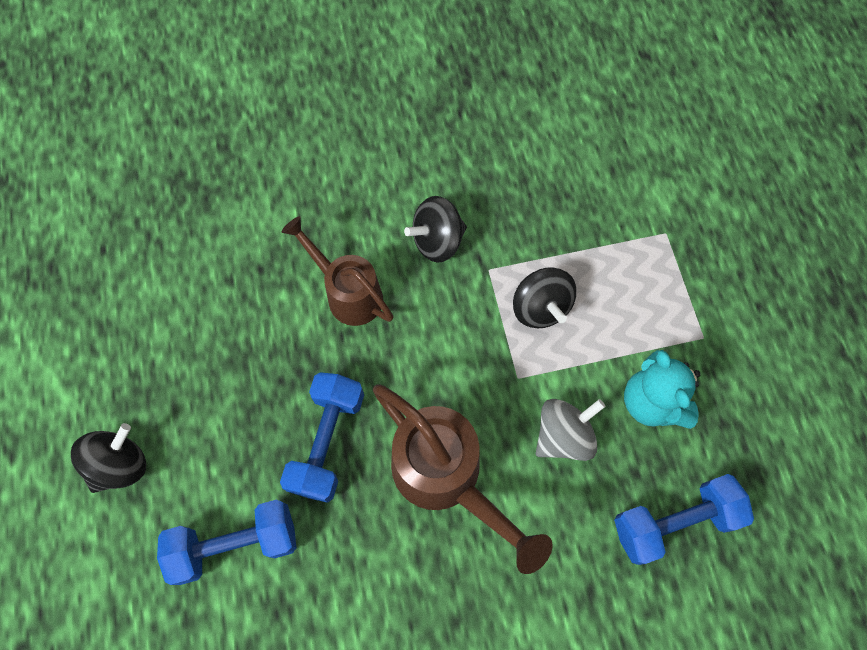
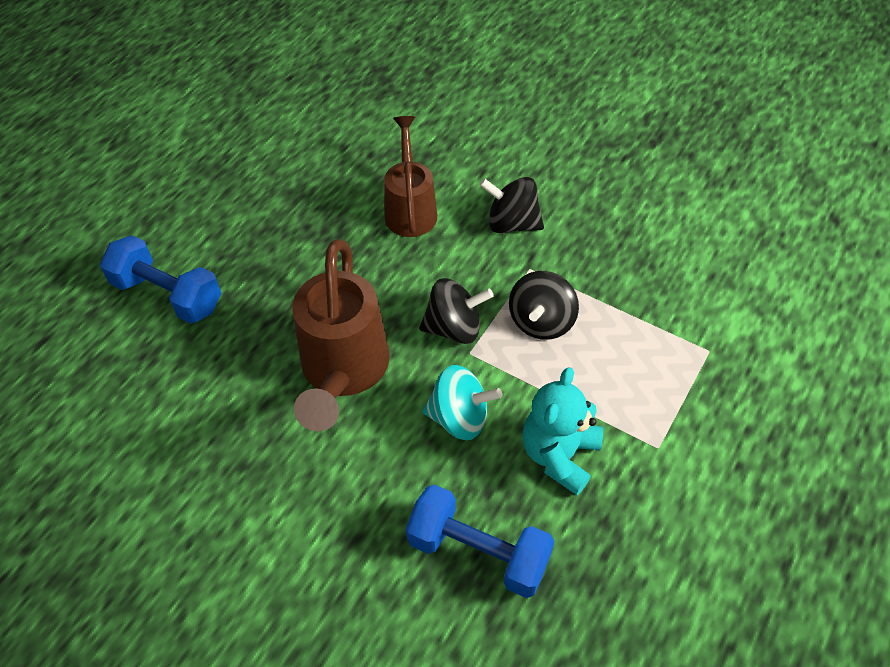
camera: 45 degrees right, 15 degrees down
(120, 464) = (159, 197): black spinning top -> black spinning top (454, 328)
(327, 441) = (292, 284): blue dumbbell -> none
(563, 435) = (459, 417): grey spinning top -> turquoise spinning top

